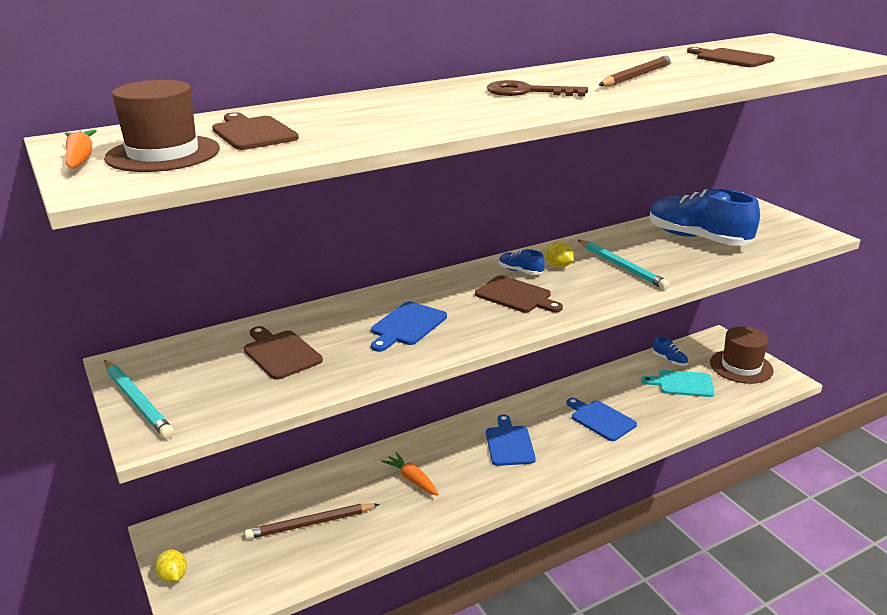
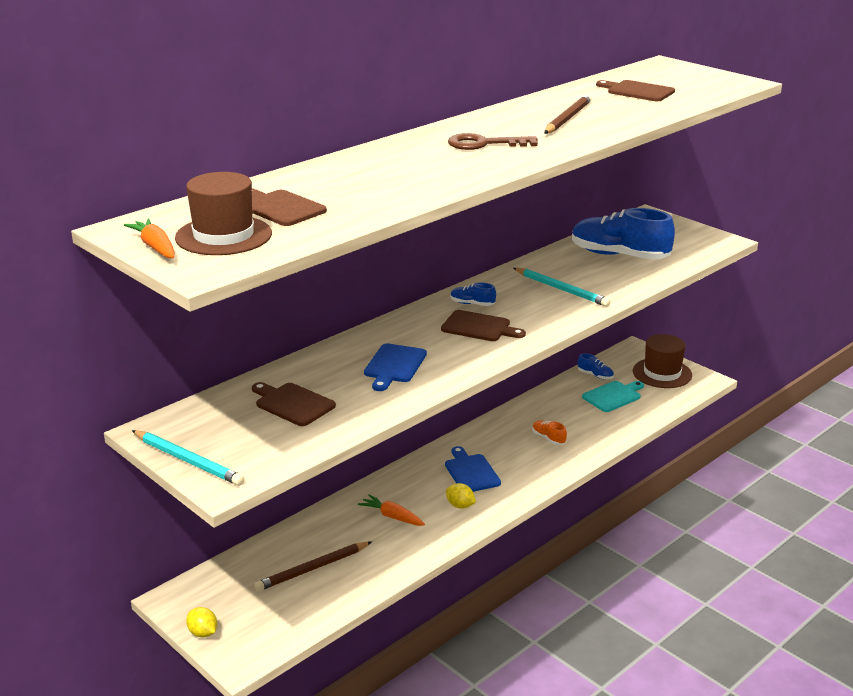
camera: 15 degrees left, 0 degrees up
(558, 266) = (504, 295): yellow lemon -> yellow lemon (460, 506)
(601, 419) = (548, 438): blue cutting board -> orange shoe
(682, 384) = (613, 396): turquoise cutting board -> turquoise cutting board turned 150 degrees clockwise

